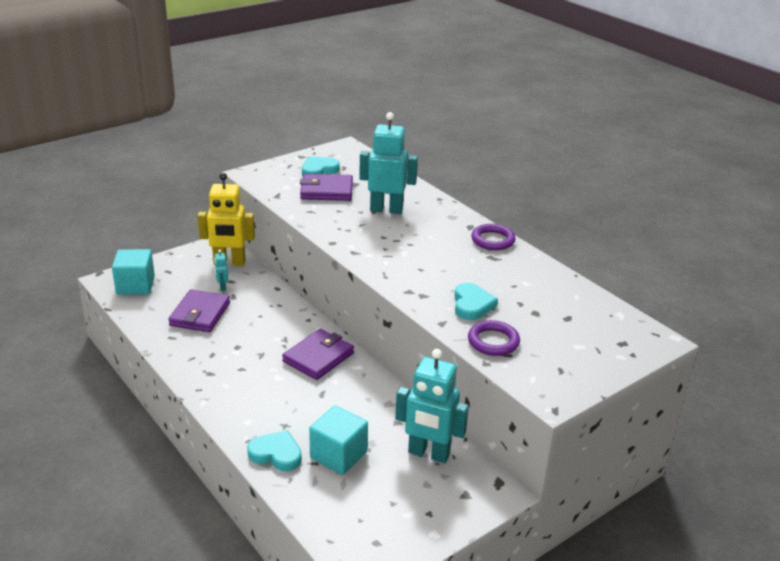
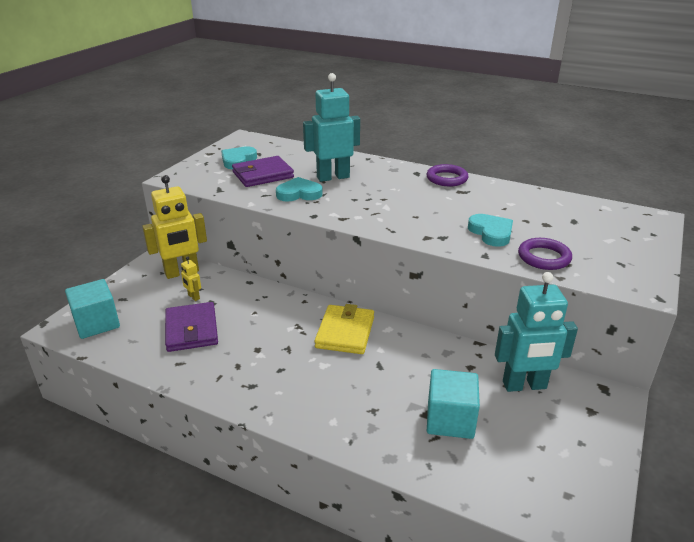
camera: 25 degrees left, 0 degrees up
(222, 287) = (193, 297): turquoise robot -> yellow robot
(276, 454) = (391, 444): turquoise heart -> turquoise heart (299, 193)
(318, 357) = (345, 332): purple wallet -> yellow wallet

